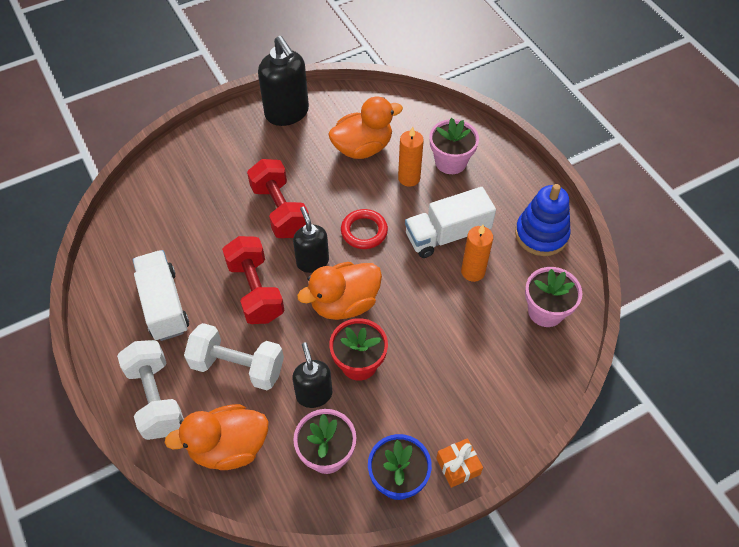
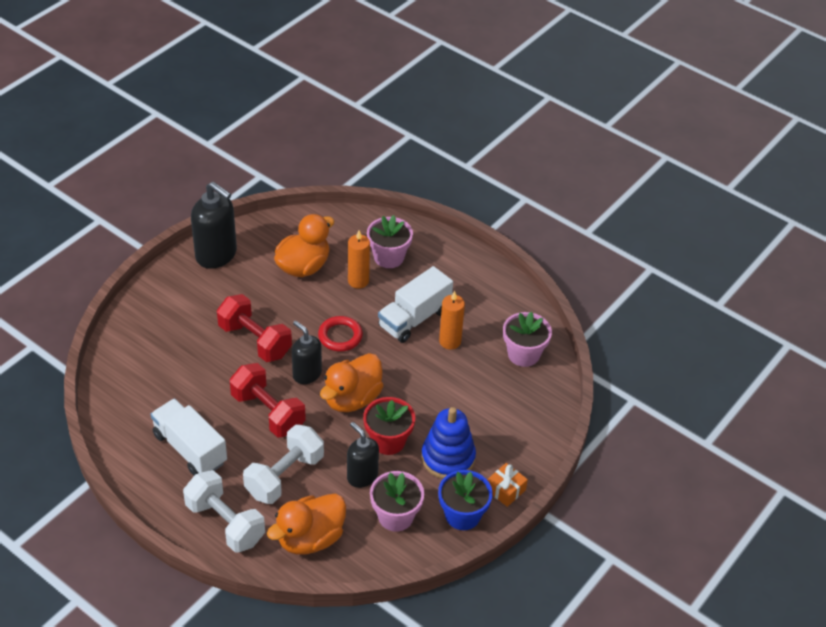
camera: 25 degrees left, 10 degrees down
(237, 366) = (284, 476): white dumbbell -> white dumbbell turned 45 degrees counterclockwise
(541, 234) = (493, 295): blue stacking toy -> blue stacking toy (448, 458)

